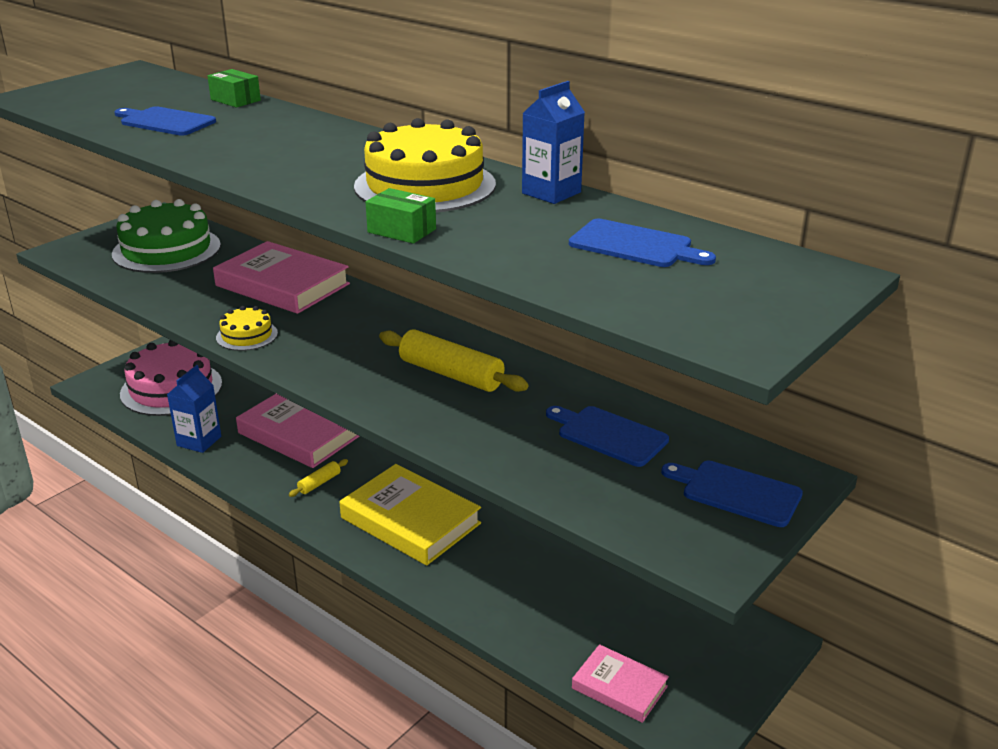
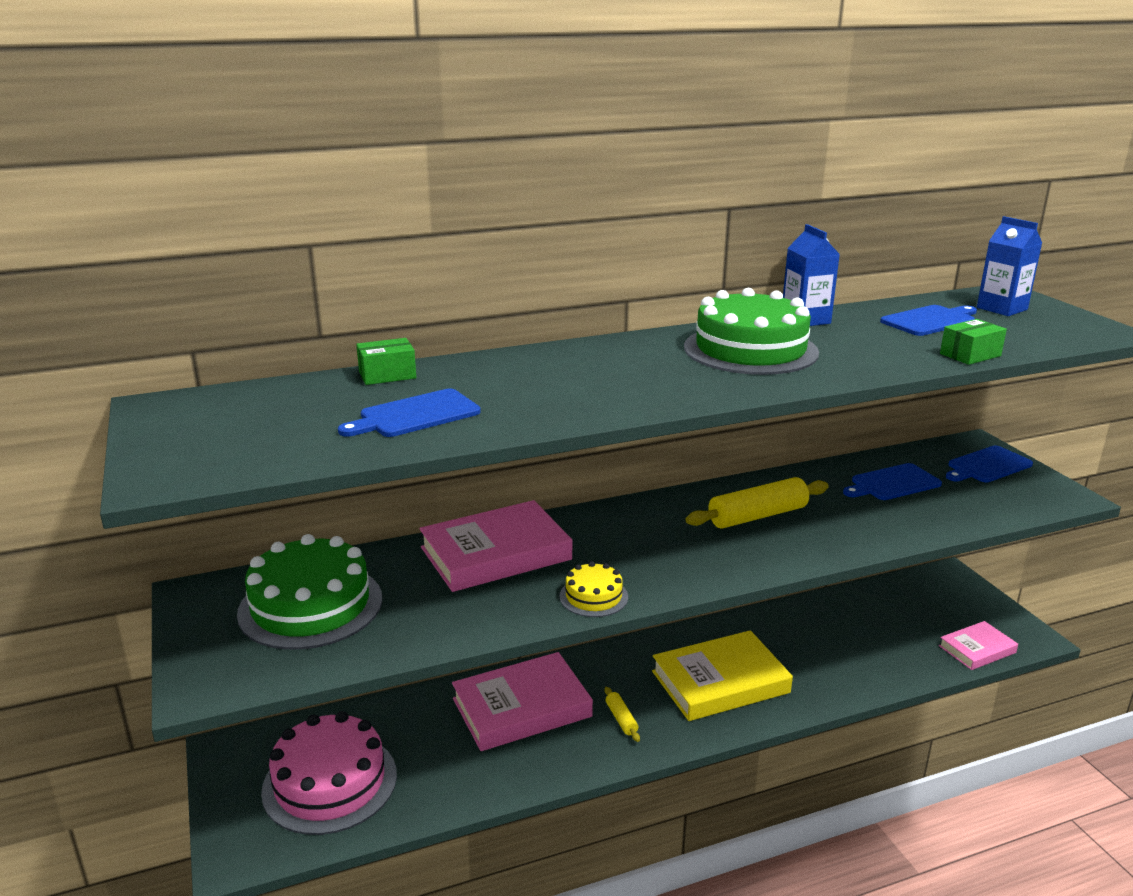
camera: 60 degrees left, 5 degrees down
(199, 441) = (470, 785): blue carton -> blue carton (1002, 308)
(401, 231) = (852, 374): green box -> green box (970, 355)
(425, 185) = (750, 350): yellow cake -> green cake

